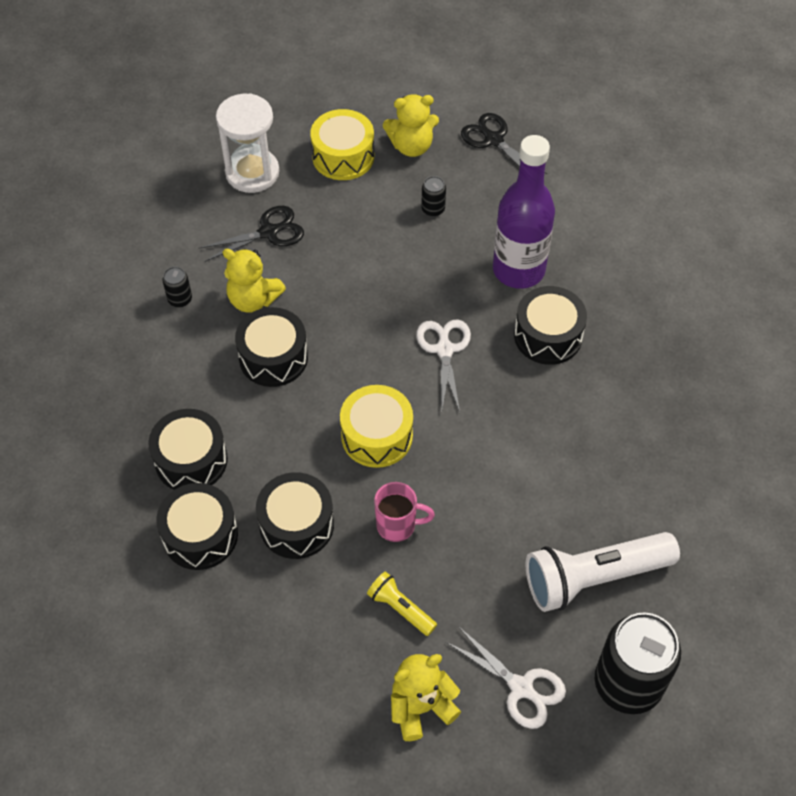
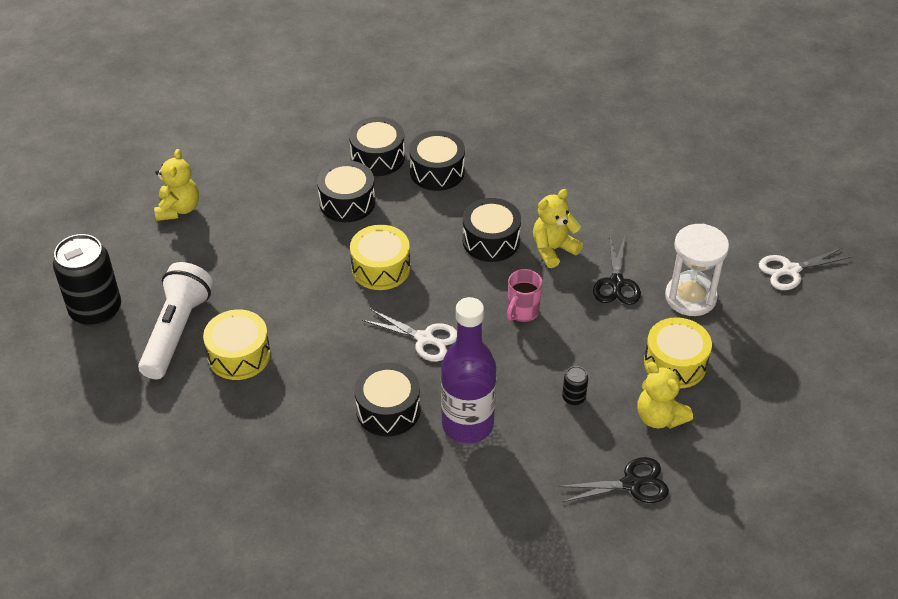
camera: 120 degrees right, 10 degrees down
(180, 299) = (581, 211): black can -> none
(397, 525) = (304, 249): pink mug -> pink mug (522, 312)
(400, 608) = (246, 226): yellow flashlight -> none
(411, 146) = (659, 417): yellow teddy bear -> yellow teddy bear turned 60 degrees counterclockwise
(521, 688) = (144, 258): white scissors -> white scissors (790, 270)
(579, 497) = (239, 355): none -> yellow drum

